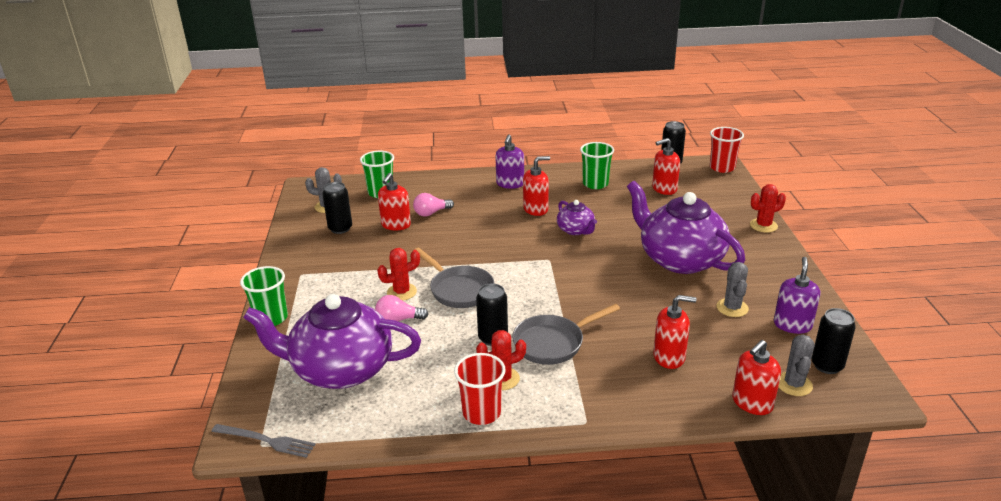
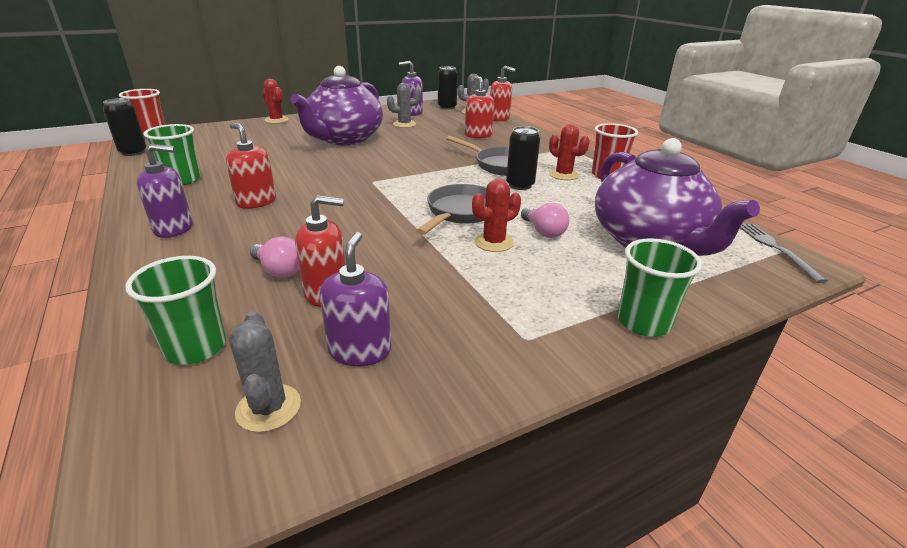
camera: 115 degrees left, 0 degrees up
(340, 228) = (360, 350): black can -> purple soap dispenser
(401, 292) = (494, 242): red cactus -> red cactus turned 75 degrees counterclockwise
(576, 230) = (305, 177): purple teapot -> none
(664, 189) = (201, 151): red soap dispenser -> none

